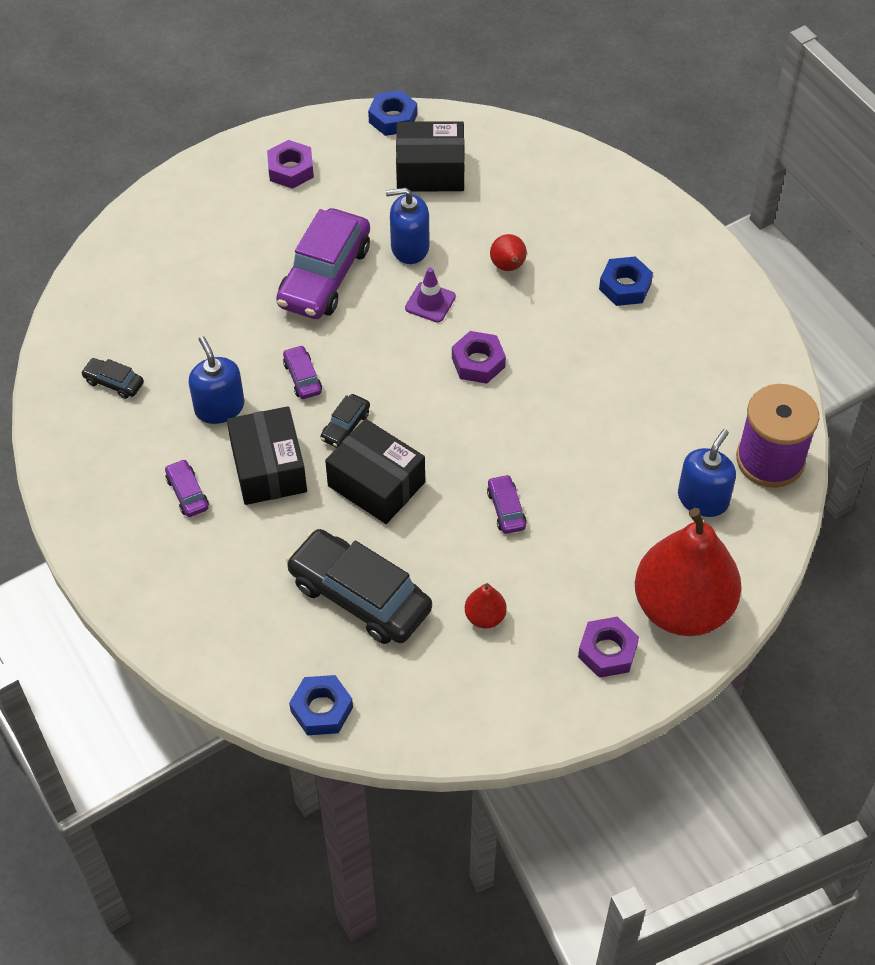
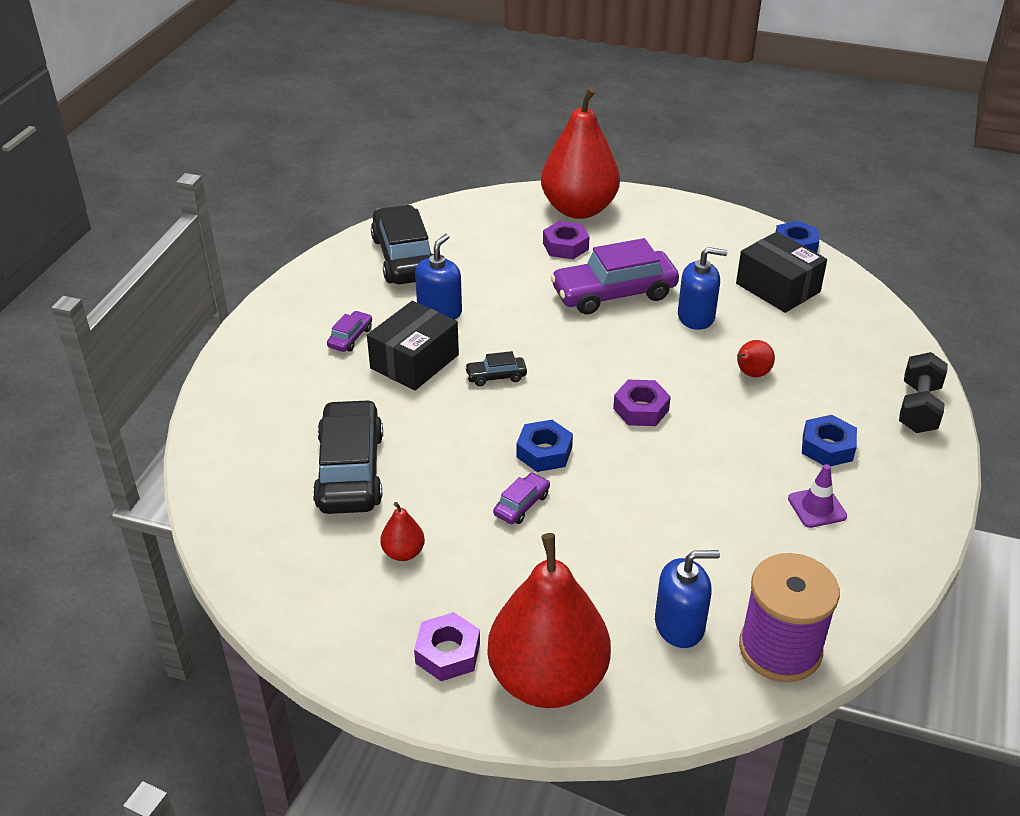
camera: 50 degrees right, 15 degrees down
(114, 382) = (404, 258): black car -> black car, size x2.23
(183, 213) = (579, 209): none -> red pear
(291, 170) = (681, 230): purple nut -> purple nut (565, 246)
(302, 377) = (513, 333): purple car -> none
(322, 709) = (225, 509): blue nut -> blue nut (544, 452)
(376, 484) = (462, 421): black box -> none
(409, 247) = (696, 317): blue soap dispenser -> blue soap dispenser turned 135 degrees clockwise
(430, 302) = (661, 354): purple traffic cone -> purple traffic cone (817, 507)
(639, 204) = (918, 408): none -> black dumbbell

